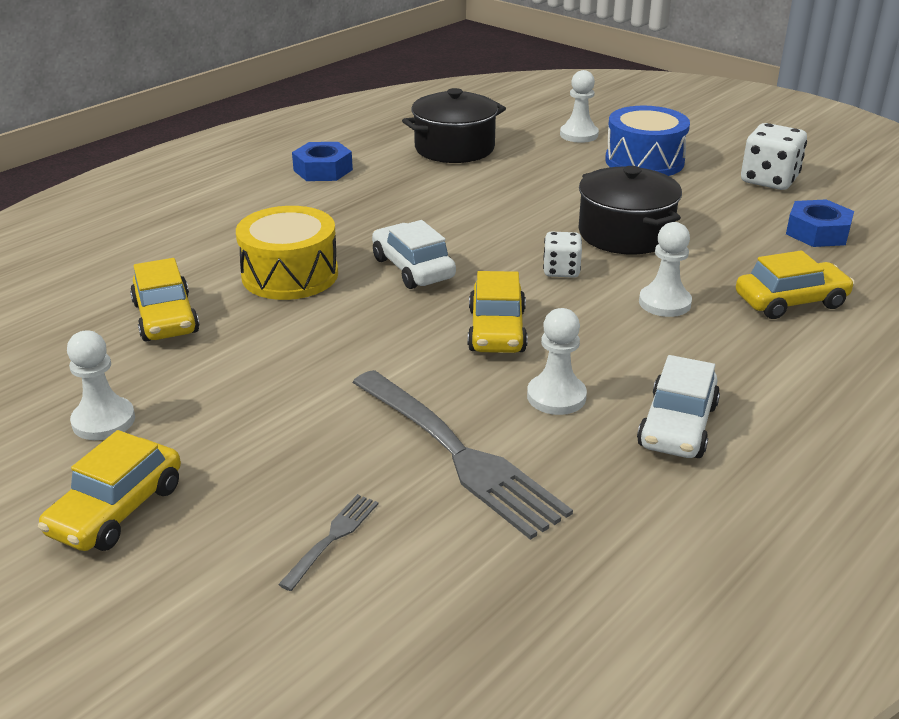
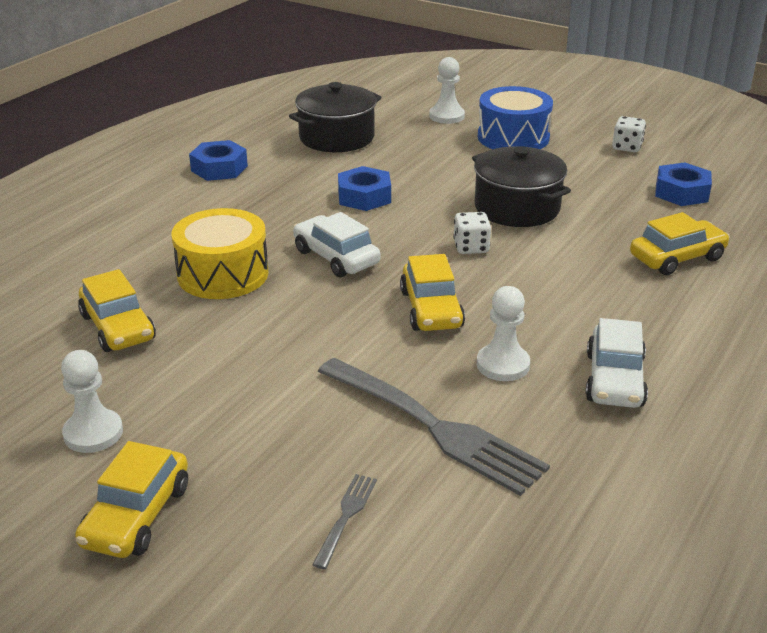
camera: 10 degrees left, 0 degrees up
(463, 209) = (364, 197): none -> blue nut
(664, 303) = (570, 269): white pawn -> none
(769, 180) = (627, 147): white dice -> white dice, size x0.61

